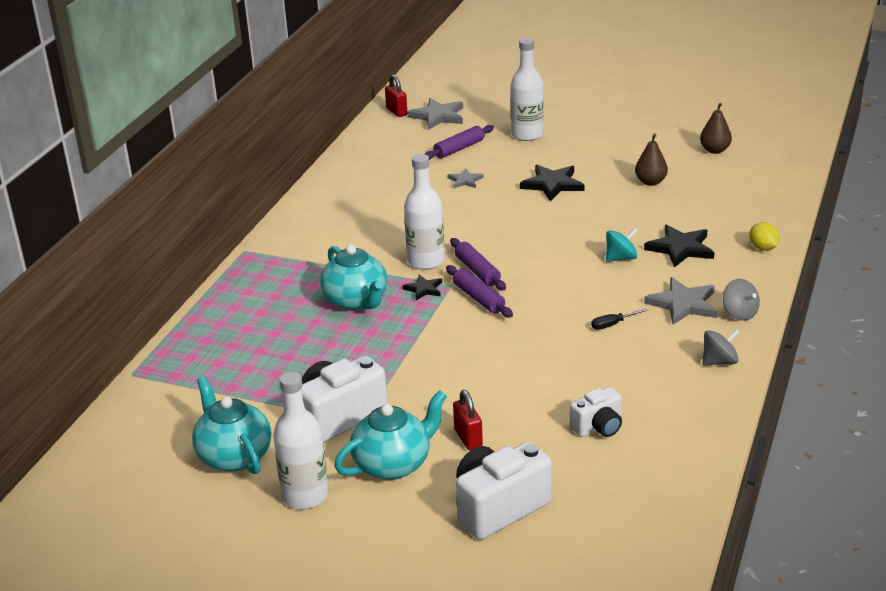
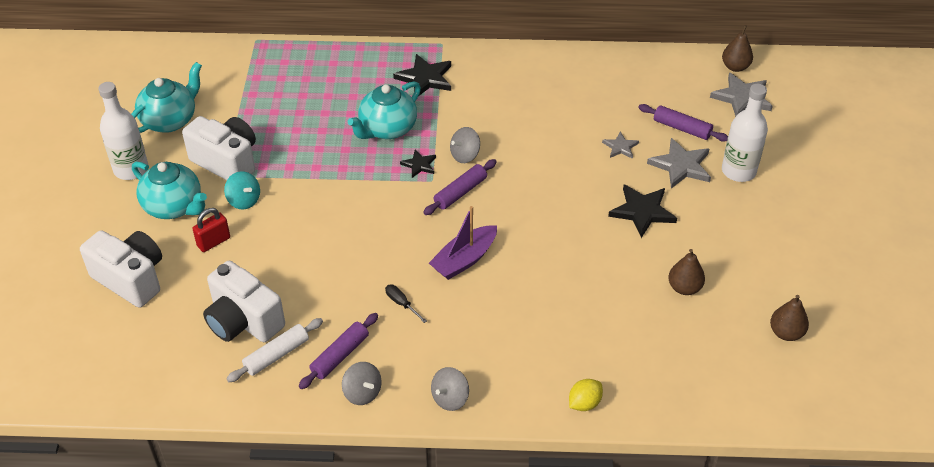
camera: 70 degrees right, 15 degrees up
(396, 111) = (735, 67): red padlock -> brown pear
(426, 261) = (465, 155): white bottle -> grey spinning top
(478, 298) = (416, 203): purple rolling pin -> purple rolling pin (340, 355)
(570, 282) = (464, 260): none -> purple boat
(598, 427) = (243, 321): white camera -> white camera, size x1.71
(621, 258) = (520, 289): turquoise spinning top -> turquoise spinning top (244, 200)
(654, 409) = (276, 355): none -> white rolling pin
(680, 248) = (557, 333): black star -> black star (425, 78)
(683, 304) = (453, 351): grey star -> grey star (681, 166)

